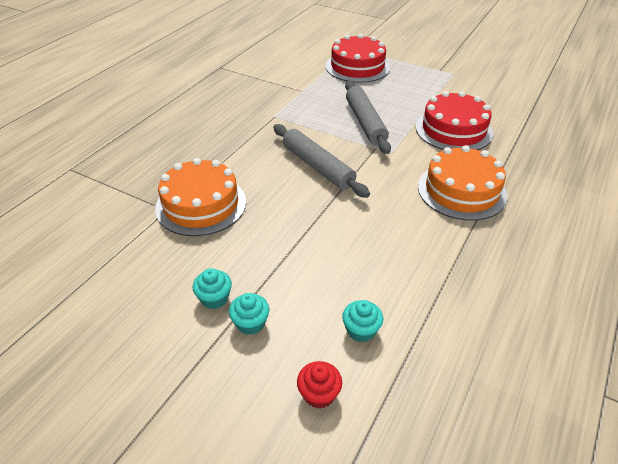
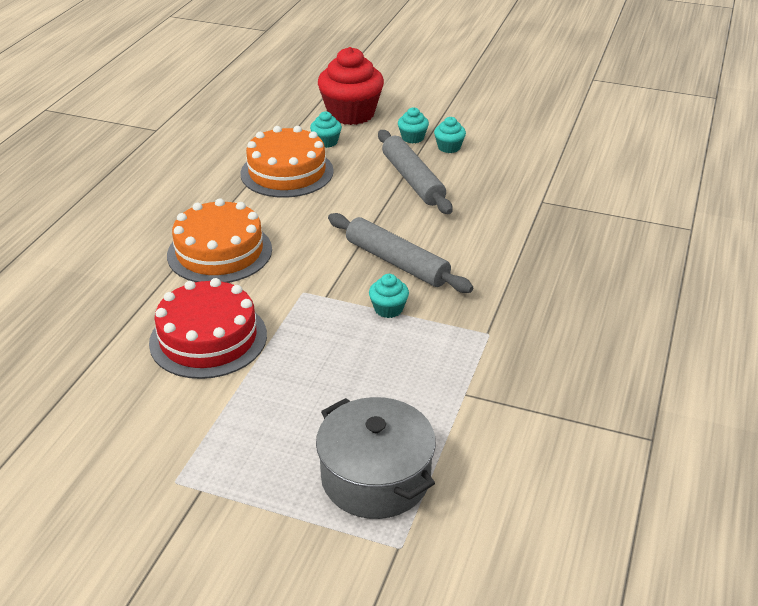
camera: 170 degrees right, 5 degrees down
(201, 205) = (509, 209): orange cake -> orange cake (287, 172)
(319, 394) = (351, 114): red cupcake -> red cupcake, size x2.18
(333, 135) = (388, 309): none -> turquoise cupcake
(357, 67) = (376, 477): red cake -> grey pot
(365, 122) = (344, 337): grey rolling pin -> grey rolling pin (413, 180)

